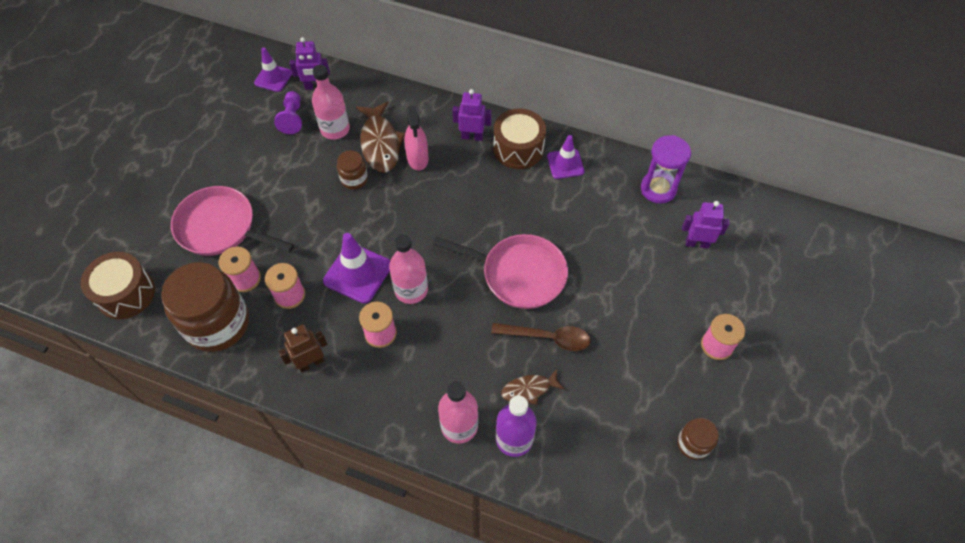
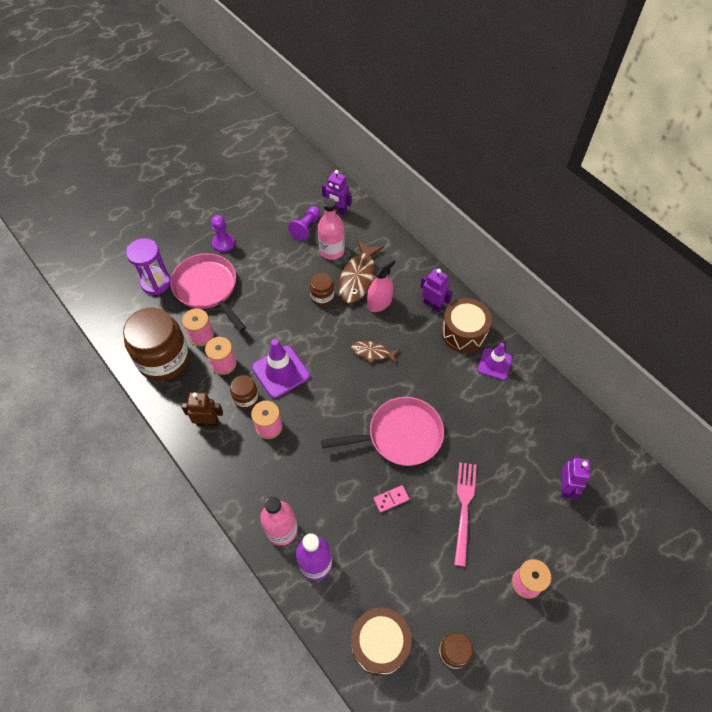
camera: 30 degrees right, 0 degrees up
(126, 293) = (119, 306): brown drum -> brown drum (380, 644)
(209, 173) = (223, 243): none -> purple pawn
(273, 78) = (311, 190): purple traffic cone -> none
(337, 317) = (246, 398): none -> brown jar
(411, 290) = (311, 405): pink bottle -> none
(417, 158) = (379, 303): pink spray bottle -> pink spray bottle turned 150 degrees counterclockwise
(519, 274) = (400, 435): pink pan -> pink pan turned 60 degrees counterclockwise
(529, 389) = (351, 532): brown fish -> brown fish (372, 353)
(548, 338) = (391, 499): brown spoon -> pink domino
(621, 309) = (464, 508): none -> pink fork
(658, 189) = (561, 423): purple hourglass -> purple hourglass (156, 282)
(697, 243) = (565, 487): purple robot -> purple robot turned 60 degrees clockwise

